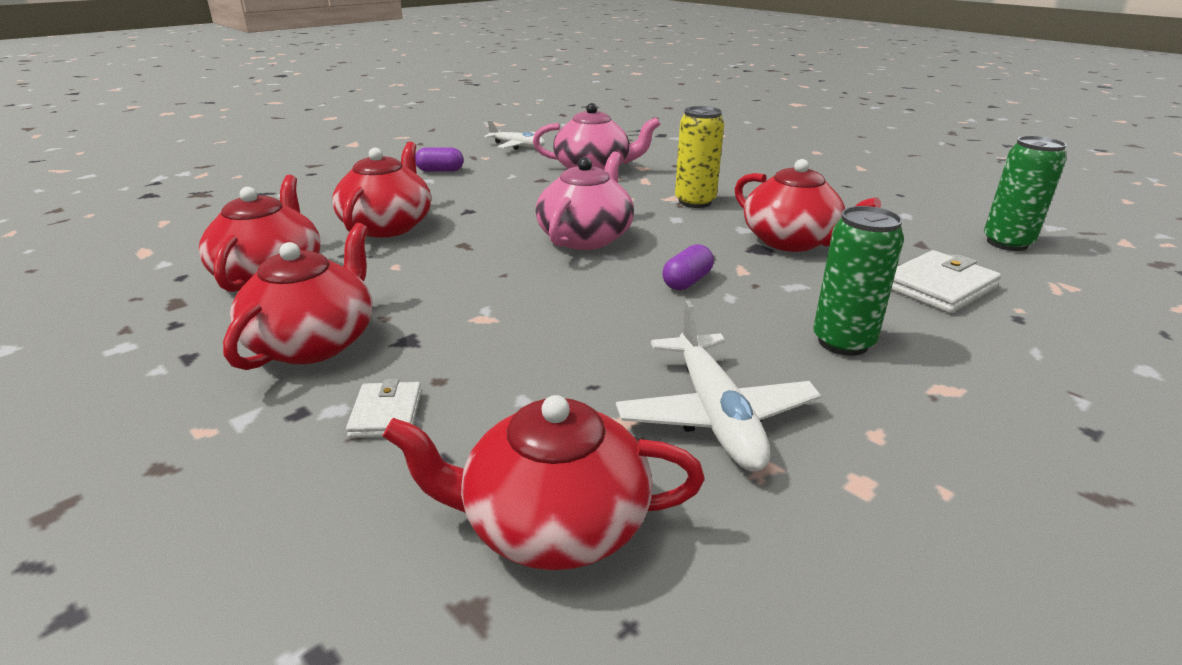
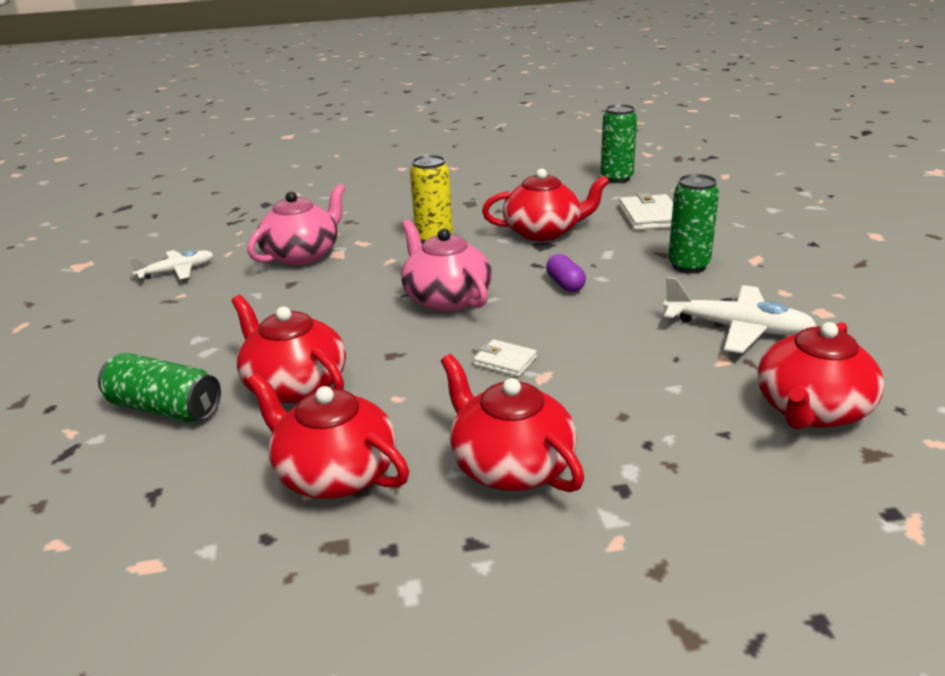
camera: 55 degrees left, 0 degrees up
(329, 200) = (165, 408): none -> green can
(386, 414) = (653, 447): white wallet -> white wallet (505, 361)
(440, 171) = (180, 327): purple capsule -> none

